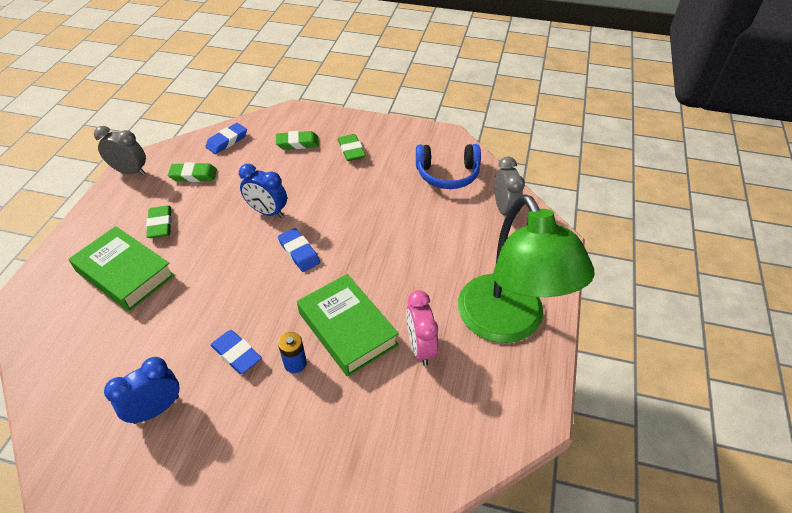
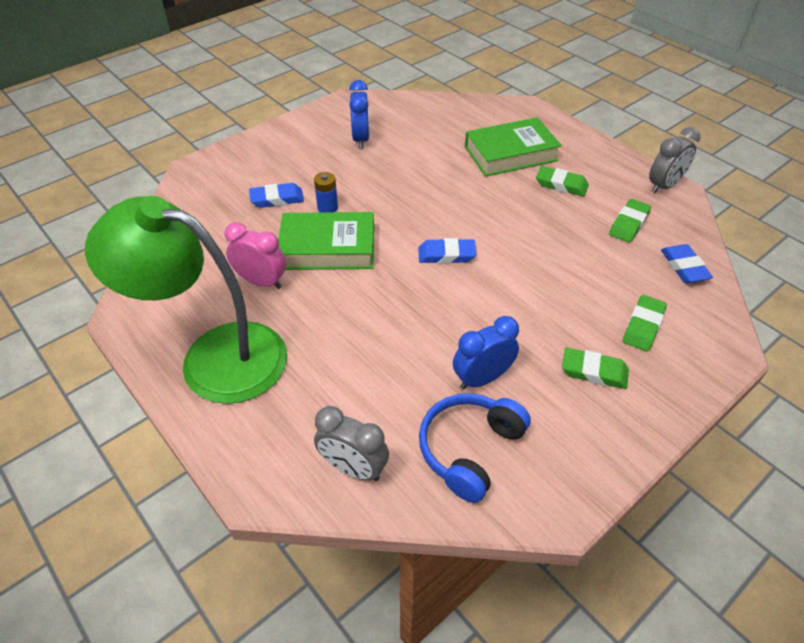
camera: 125 degrees right, 0 degrees up
(236, 354) = (368, 183): blue eraser -> blue eraser (277, 199)
(267, 212) = (526, 255): blue clock -> blue clock (482, 378)

